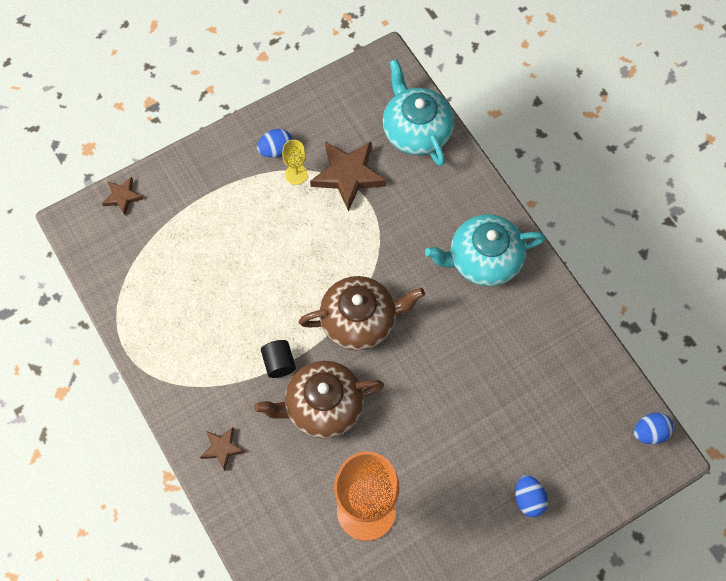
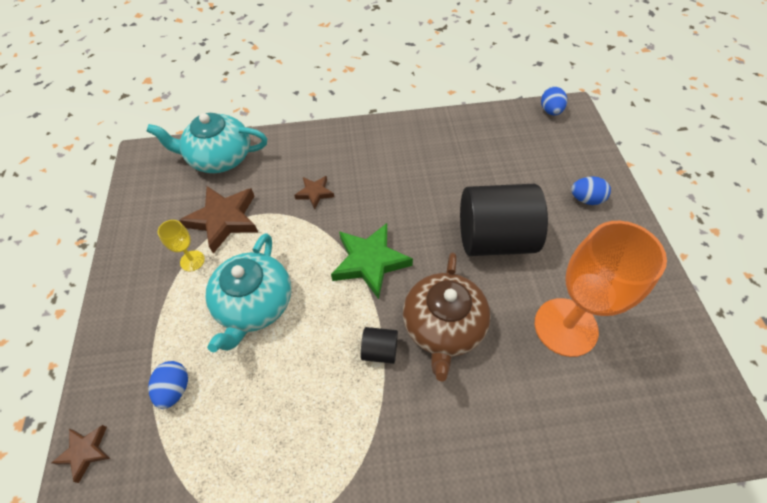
camera: 65 degrees left, 10 degrees down
(222, 448) = (453, 450): brown star -> brown star (315, 193)
(276, 150) = (155, 269): blue egg -> blue egg (175, 389)
(360, 320) = (370, 262): brown teapot -> green star
(436, 422) = (494, 238): none -> black cylinder
(483, 259) = (362, 155): turquoise teapot -> turquoise teapot (254, 304)

